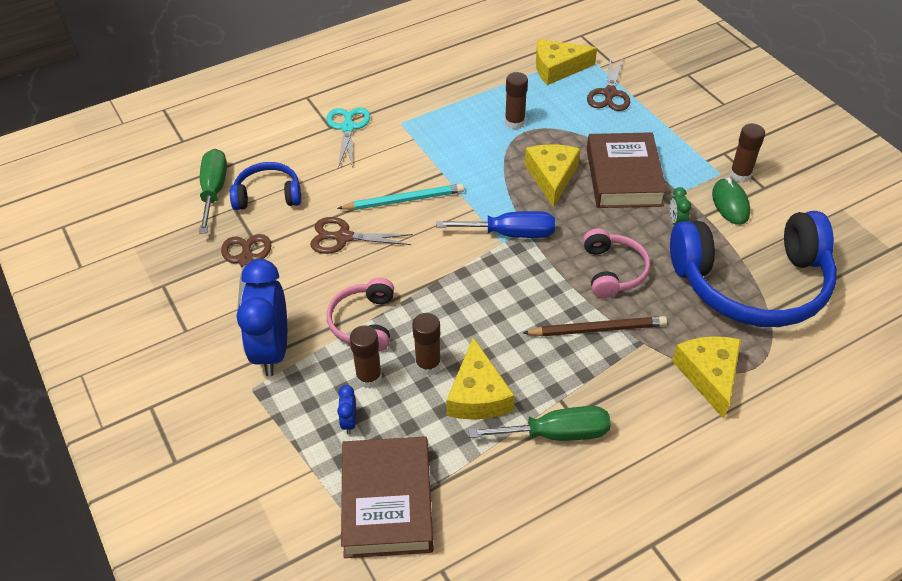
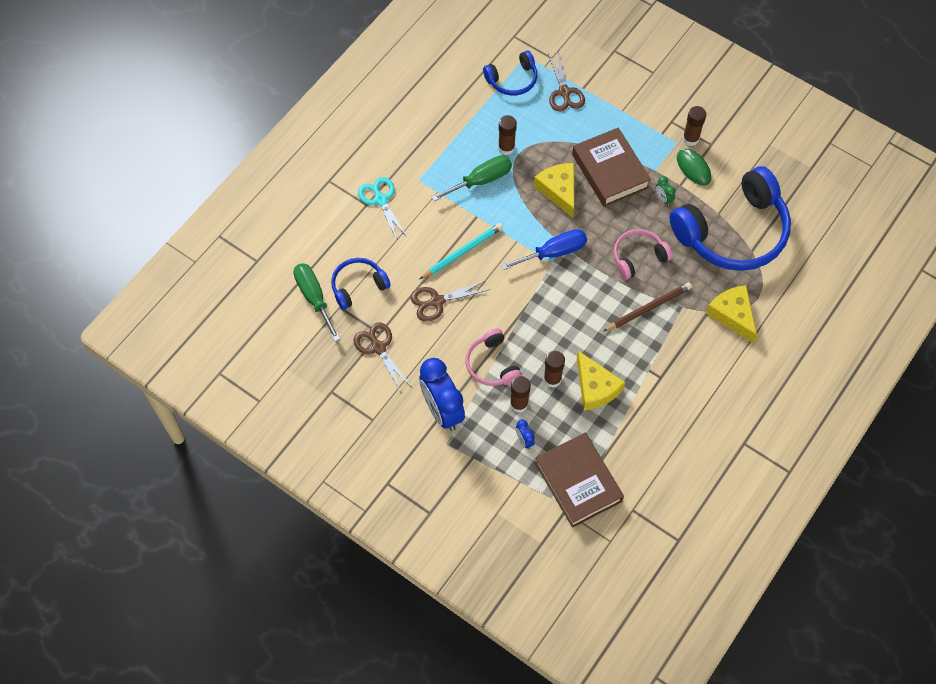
camera: 25 degrees left, 15 degrees up
(556, 434) = (657, 395): green screwdriver -> green screwdriver (481, 180)
(557, 68) = (512, 80): yellow cheese -> blue headphones
(613, 271) = (638, 257): pink headphones -> pink headphones turned 90 degrees counterclockwise

